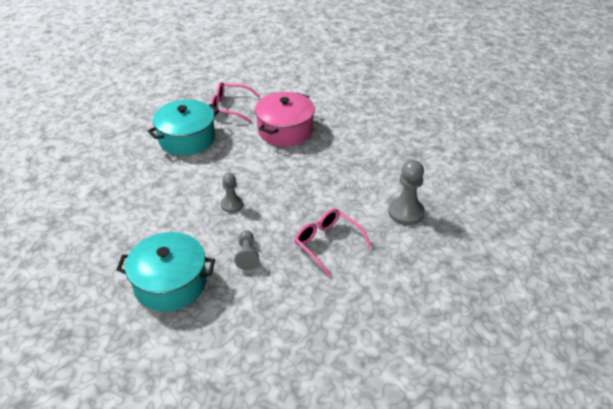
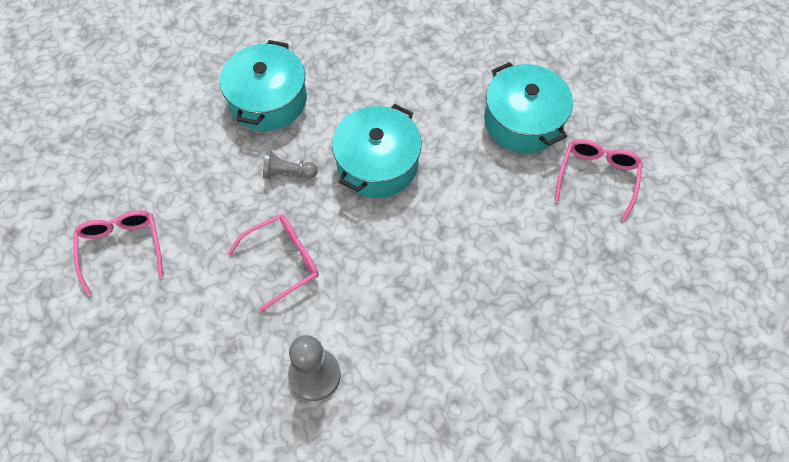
camera: 100 degrees right, 20 degrees up
(231, 205) = (377, 164): grey pawn -> turquoise pot
(285, 130) = (530, 246): pink pot -> none
(344, 355) = (121, 248): none -> pink glasses

